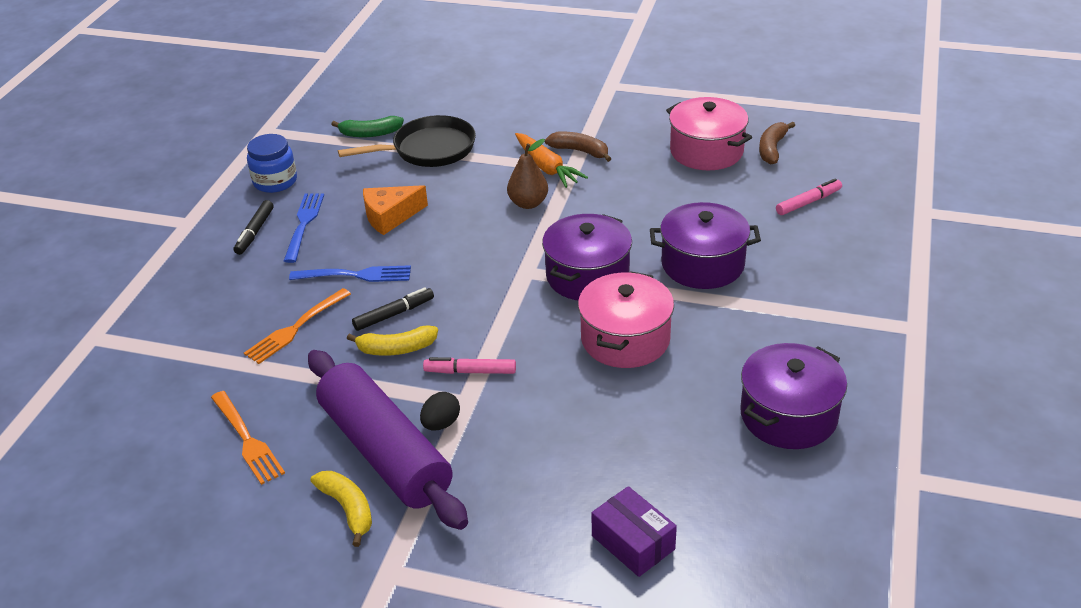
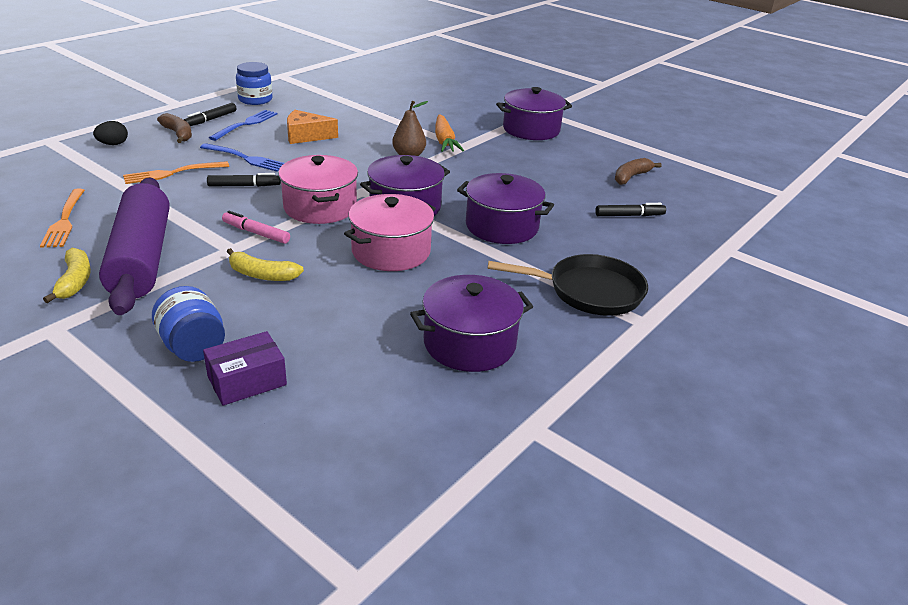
camera: 20 degrees right, 5 degrees down
(370, 133) = (344, 93): green banana -> none
(396, 349) = (222, 204): yellow banana -> yellow banana (262, 275)
(428, 149) = (373, 110): black pan -> black pan (588, 291)
(441, 424) = (199, 255): black egg -> black egg (113, 144)
(547, 530) = (193, 347): none -> blue jar
(580, 151) = (479, 139): brown banana -> brown banana (178, 134)
(622, 117) = (531, 129): none -> purple pot
(633, 542) = (247, 381): purple box -> purple box turned 75 degrees clockwise
(706, 151) = (576, 164): pink pot -> pink pot (320, 207)
(808, 202) = (629, 215): pink marker -> black marker

